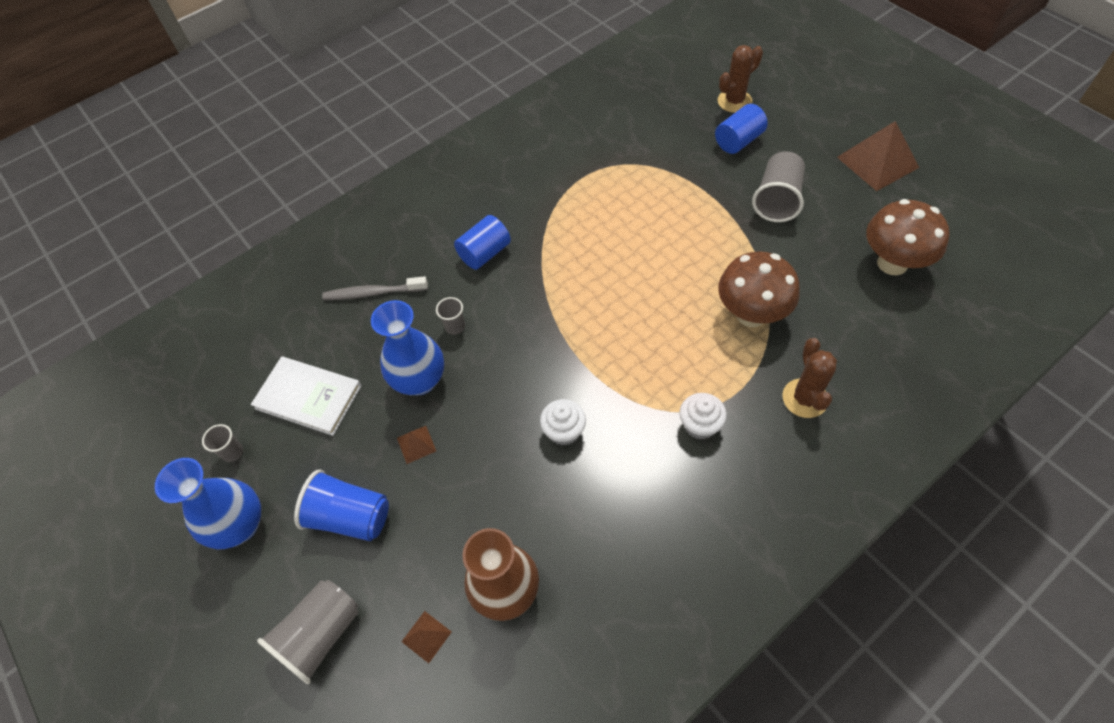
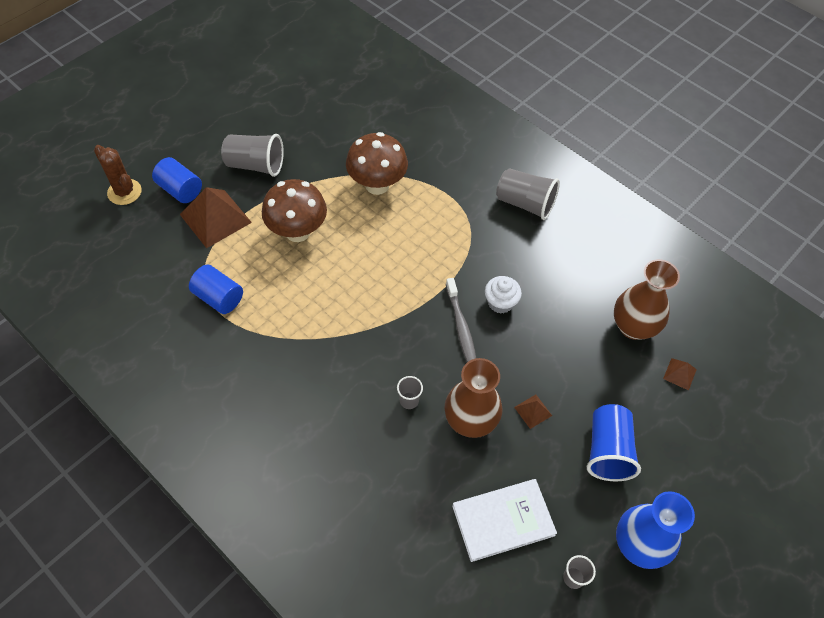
camera: 105 degrees left, 0 degrees up
(308, 397) = (503, 520): white book -> white book turned 60 degrees clockwise
(321, 634) = (702, 449): grey cup -> grey cup (525, 203)
(373, 293) = (375, 487): grey toothbrush -> grey toothbrush (461, 327)
(420, 380) = (470, 421): blue vase -> brown vase
(485, 253) = (319, 388): blue cylinder -> blue cylinder (219, 297)
(700, 425) = (480, 216): white cupcake -> none
(804, 398) = (448, 157): brown cactus -> none
(877, 162) = (215, 100): brown pyramid -> brown pyramid (215, 218)
(892, 263) = (323, 101): brown mushroom -> brown mushroom (297, 231)

